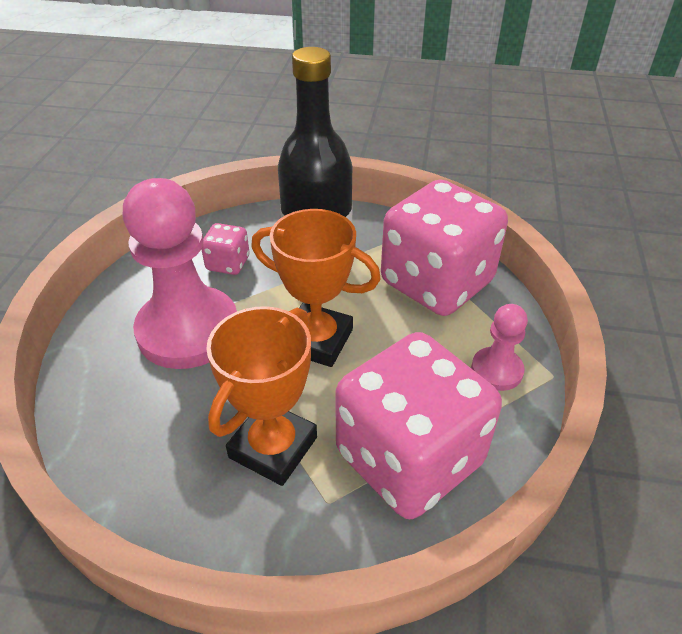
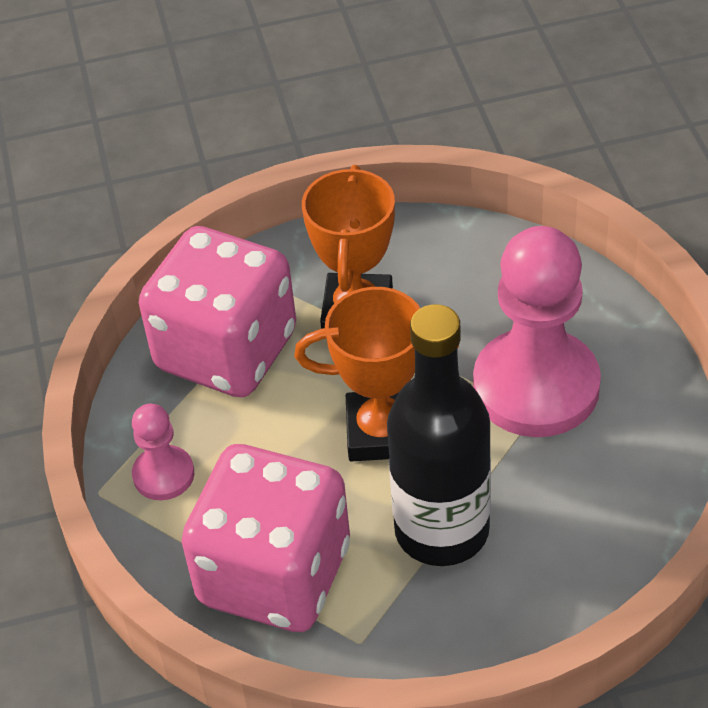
camera: 160 degrees right, 5 degrees up
(228, 263) = (569, 493): pink dice -> none

